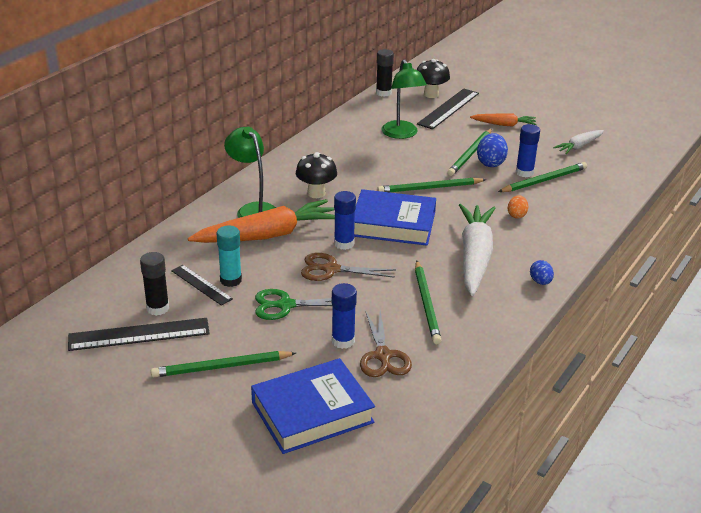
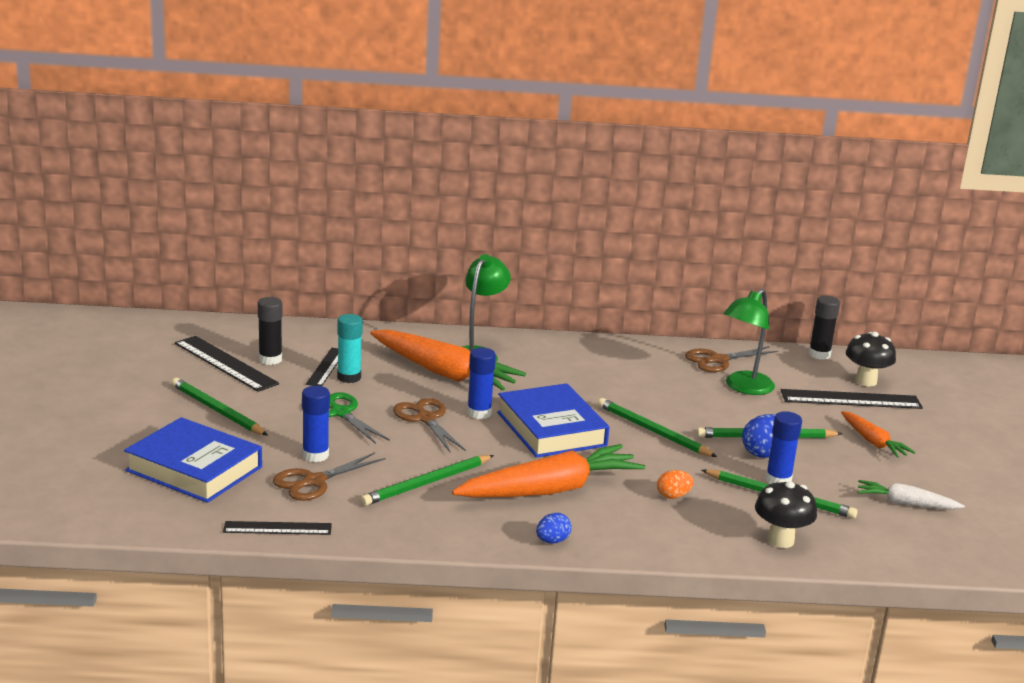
camera: 55 degrees right, 10 degrees down
(316, 193) = (551, 375): black mushroom -> black mushroom (780, 540)
(357, 127) = (718, 360): none -> brown scissors
(440, 398) = (277, 528): none -> black ruler
(475, 256) = (551, 490): white carrot -> orange carrot

